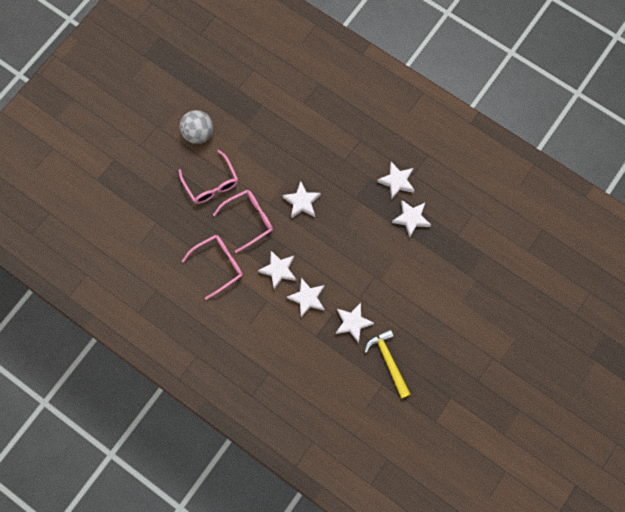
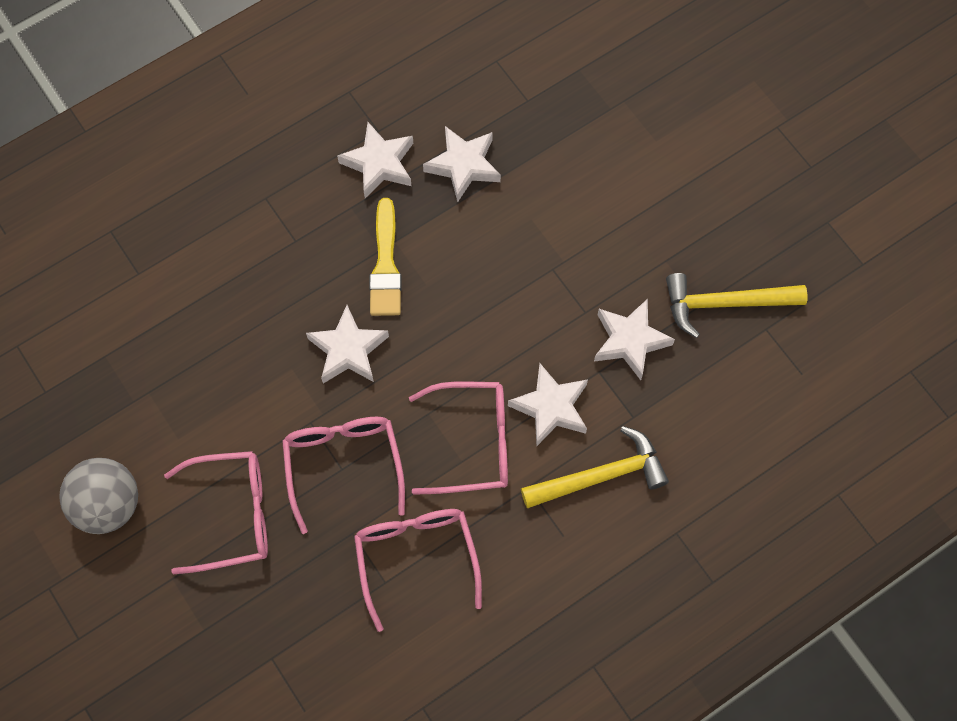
camera: 70 degrees left, 5 degrees down
(278, 270) = (472, 442): white star -> pink glasses
(283, 330) = (600, 476): none -> yellow hammer
(348, 203) = (385, 265): none -> yellow brush

